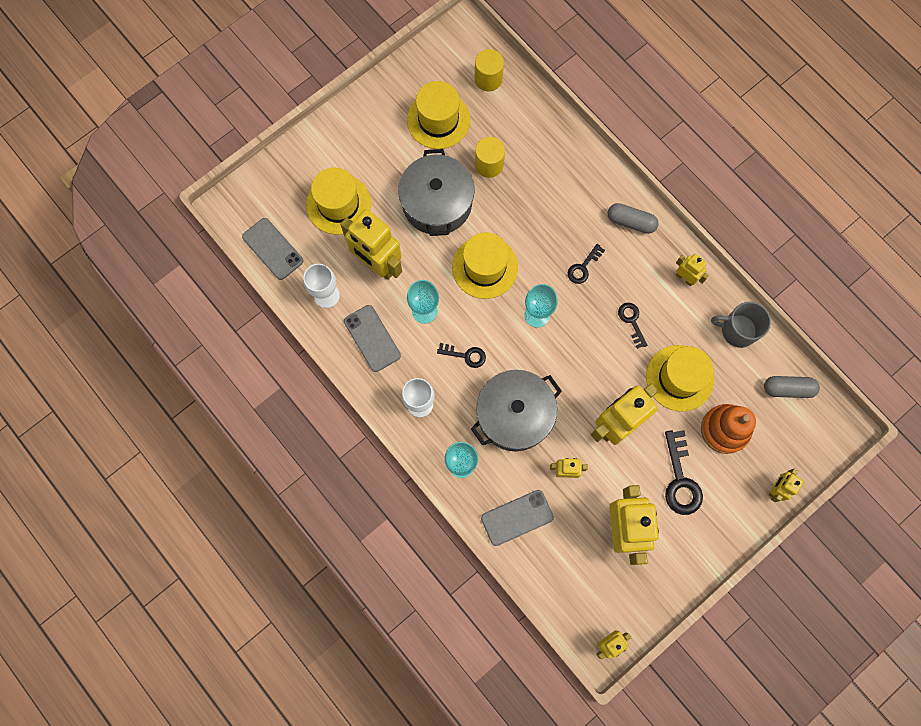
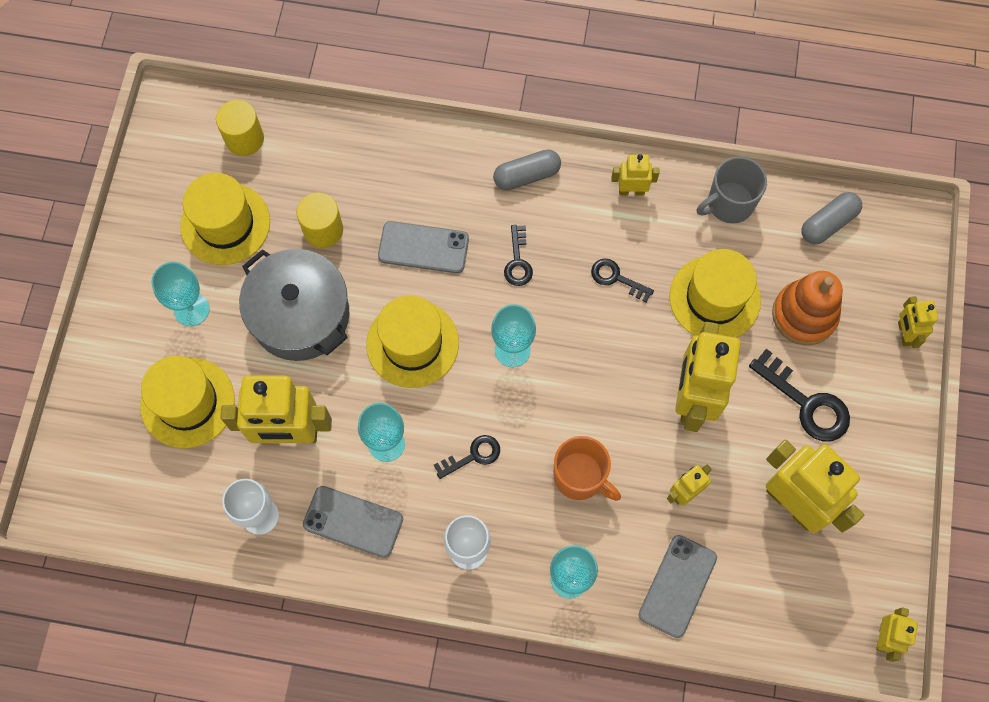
camera: 40 degrees left, 5 degrees down
(272, 249) = (151, 513): grey phone -> grey phone (423, 248)
(381, 154) = (191, 309): none -> turquoise goblet
(514, 415) = (580, 477): grey pot -> orange mug

